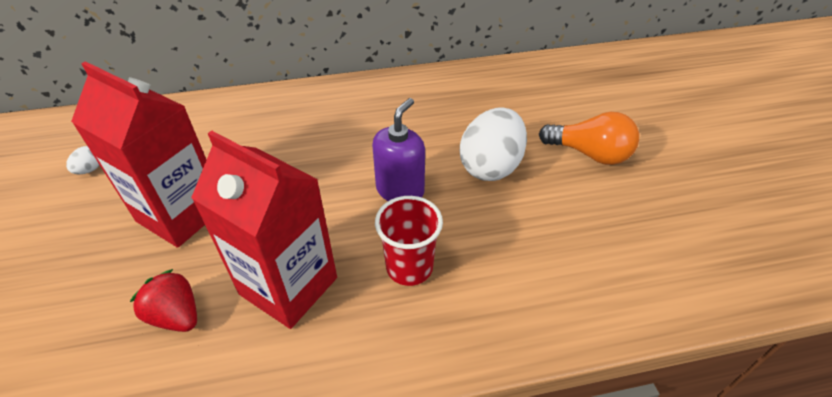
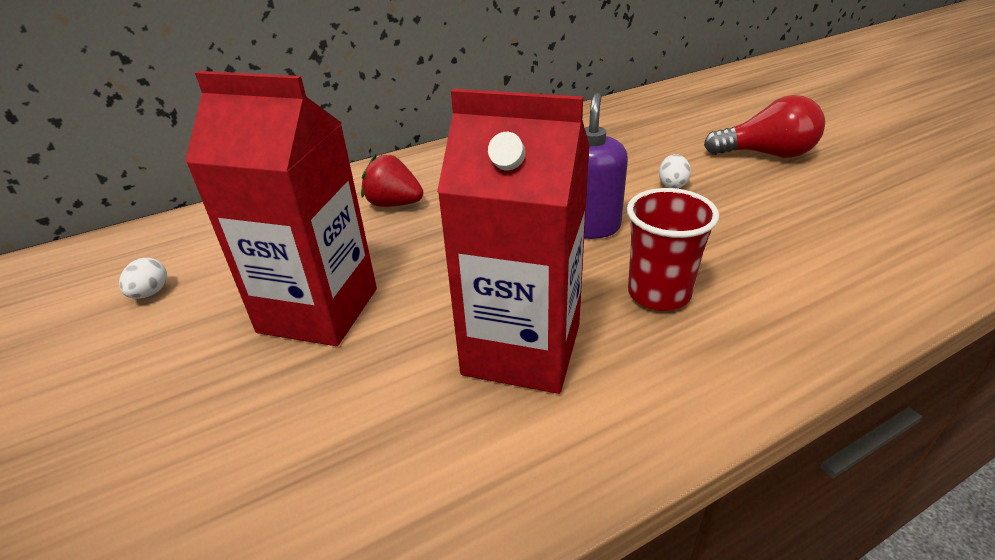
camera: 15 degrees left, 10 degrees down
(176, 315) = (386, 422): red strawberry -> red strawberry (394, 204)
(490, 166) = (672, 184): white egg -> white egg, size x0.41
(589, 154) = (766, 154): orange light bulb -> red light bulb

